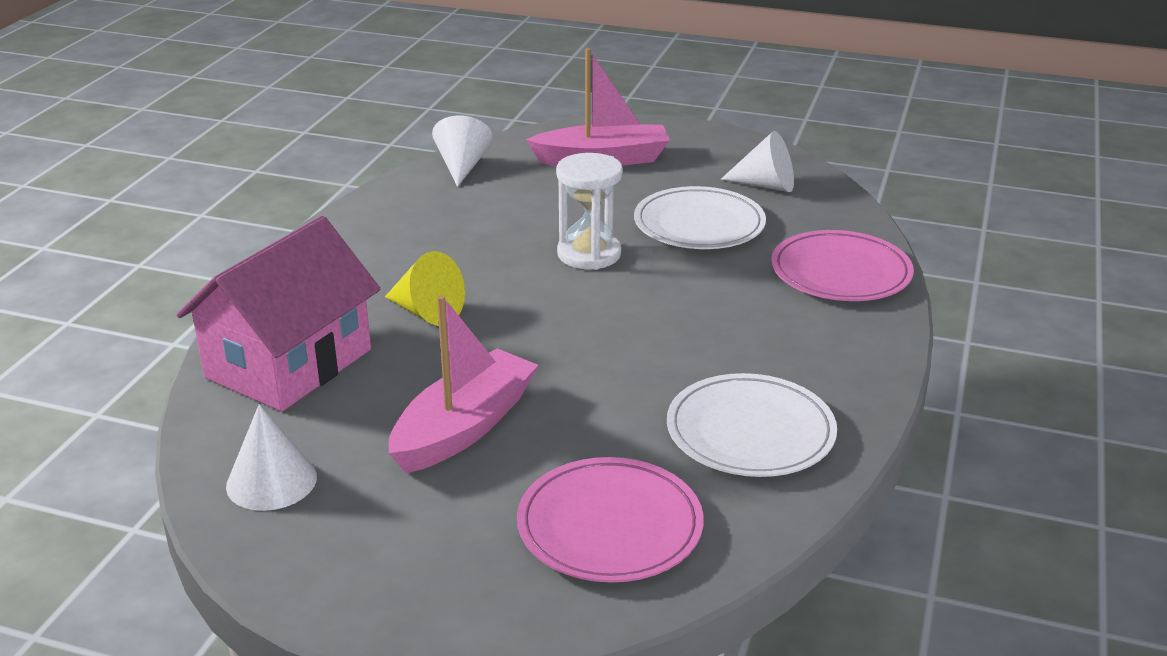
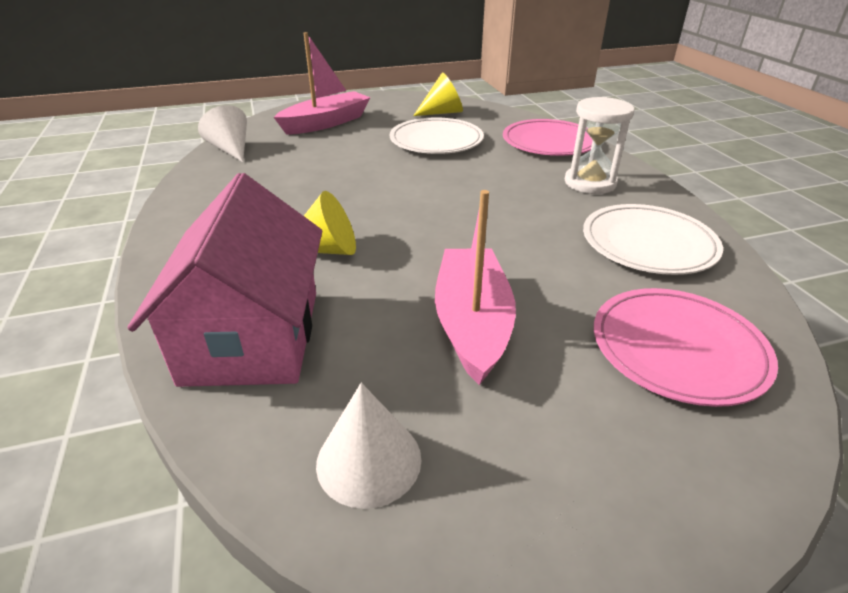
camera: 35 degrees left, 5 degrees up
(589, 254) = (393, 175): white hourglass -> white hourglass (590, 183)
(766, 185) = (442, 112): white cone -> yellow cone

